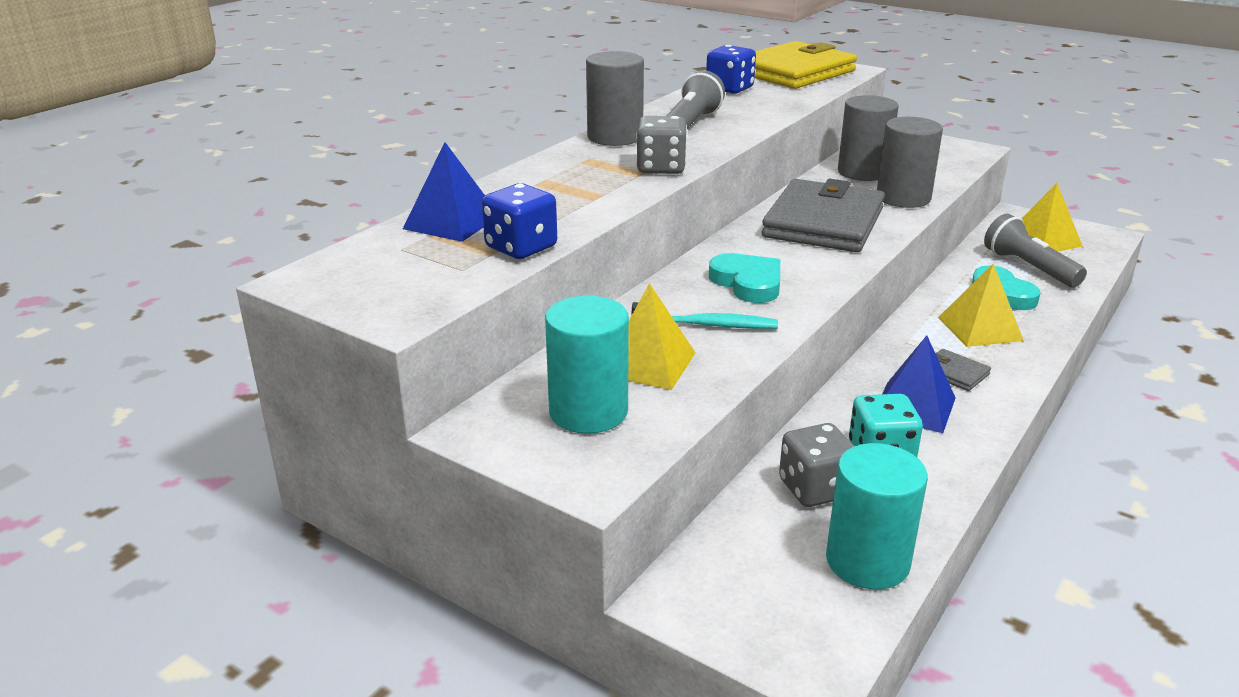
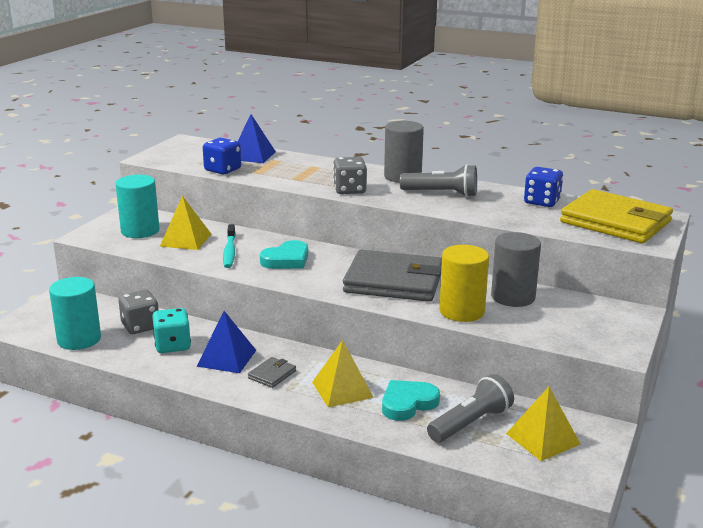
camera: 80 degrees right, 5 degrees down
(903, 198) = (461, 311): grey cylinder -> yellow cylinder

